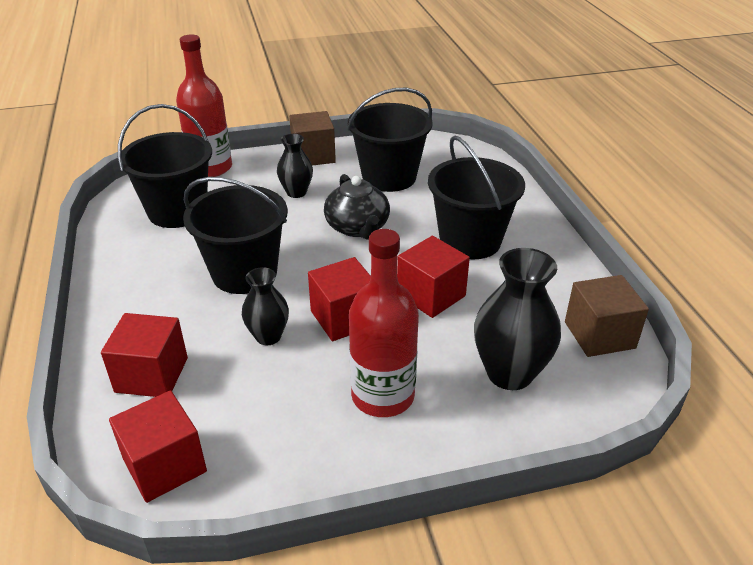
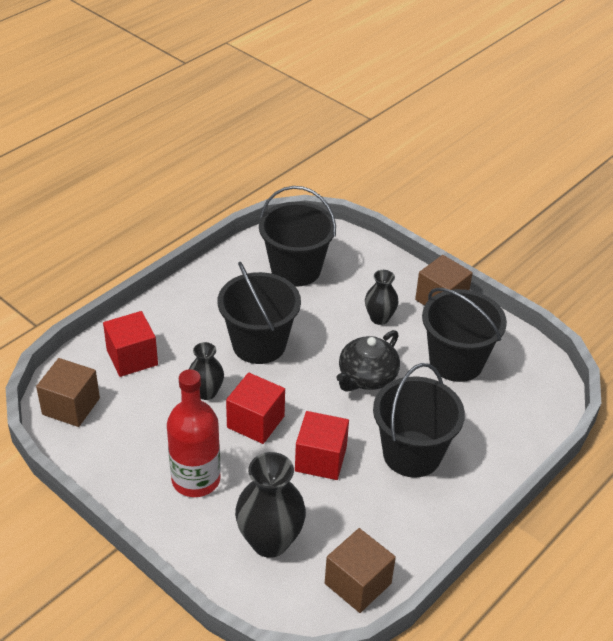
camera: 55 degrees right, 5 degrees up
(164, 465) = (71, 406): red cube -> brown cube
(211, 168) = (365, 253): red bottle -> none

